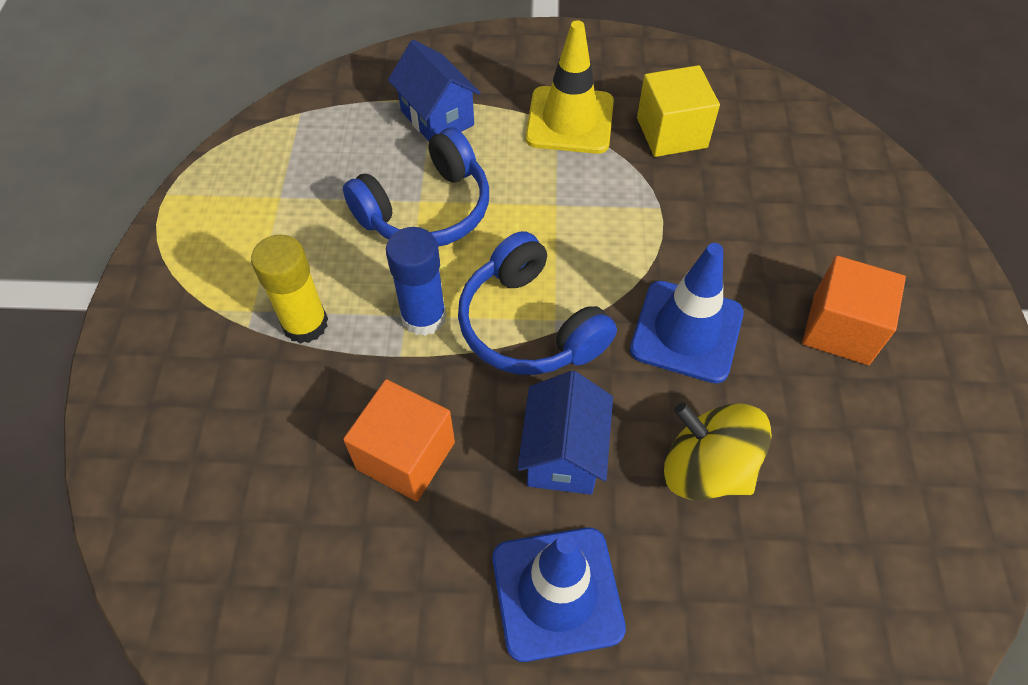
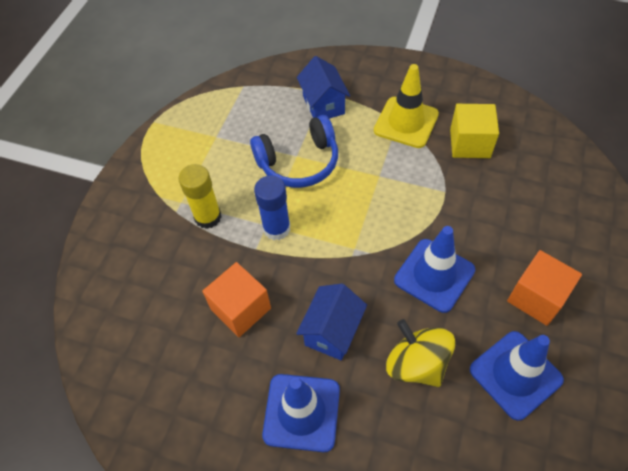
camera: 20 degrees right, 0 degrees up
(529, 325) = (338, 248): blue headphones -> none
(851, 447) = (515, 374): none -> blue traffic cone

